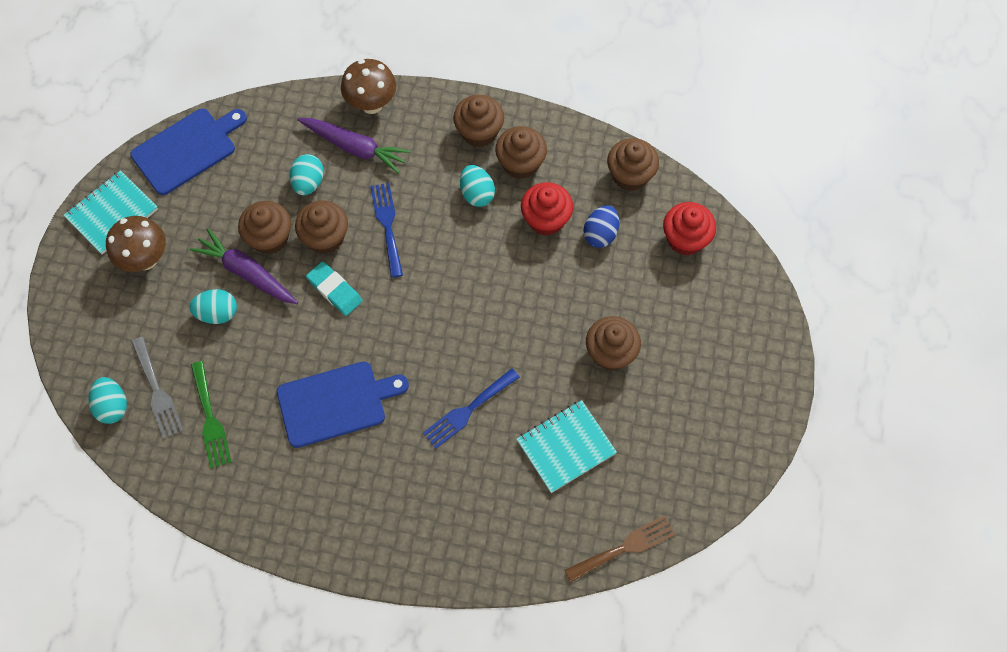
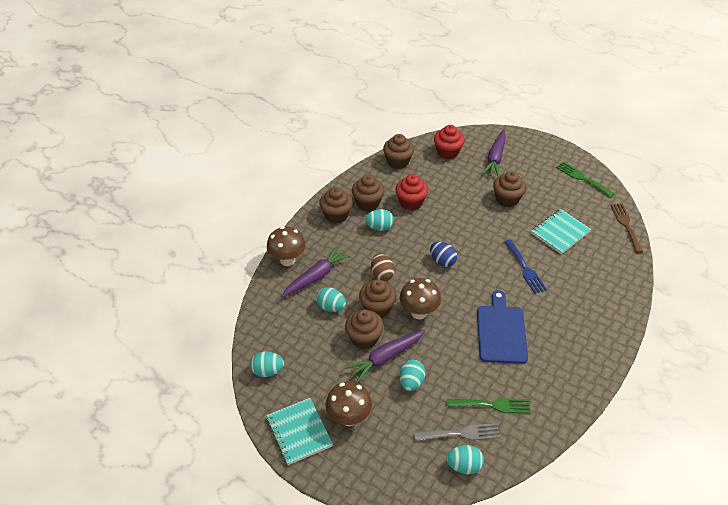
camera: 70 degrees left, 20 degrees down
(187, 149) = (267, 371): blue cutting board -> turquoise egg
(335, 290) = (419, 312): turquoise eraser -> brown mushroom
(387, 225) = (382, 274): blue fork -> brown egg
(566, 447) = (560, 232): turquoise notebook -> turquoise notebook turned 60 degrees clockwise
(600, 234) = (430, 183): blue egg -> blue egg (442, 261)
(704, 313) = (495, 158): none -> purple carrot
(713, 460) = (582, 178): none -> green fork

